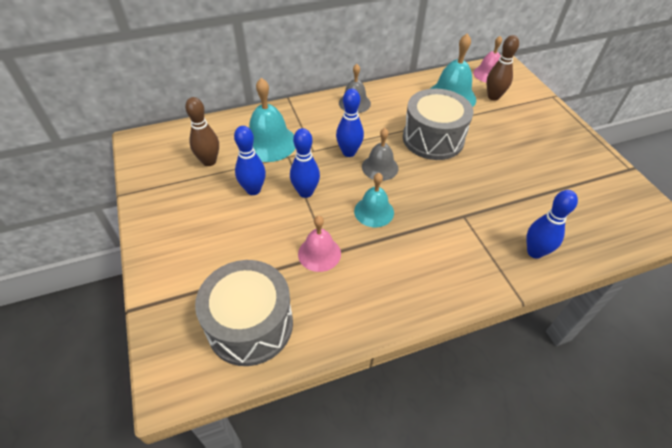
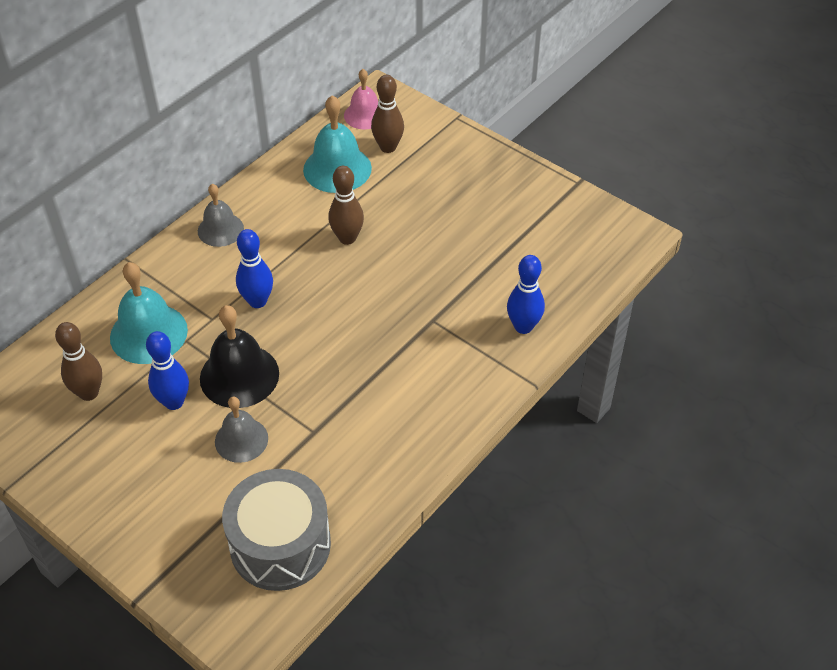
camera: 30 degrees left, 0 degrees up
(305, 192) = (239, 375): blue bowling pin -> black bell
(319, 253) = (303, 437): pink bell -> none
(374, 211) = (333, 361): turquoise bell -> none
(380, 167) = (307, 304): grey bell -> grey bell (241, 440)
(433, 139) = (347, 238): grey drum -> brown bowling pin

